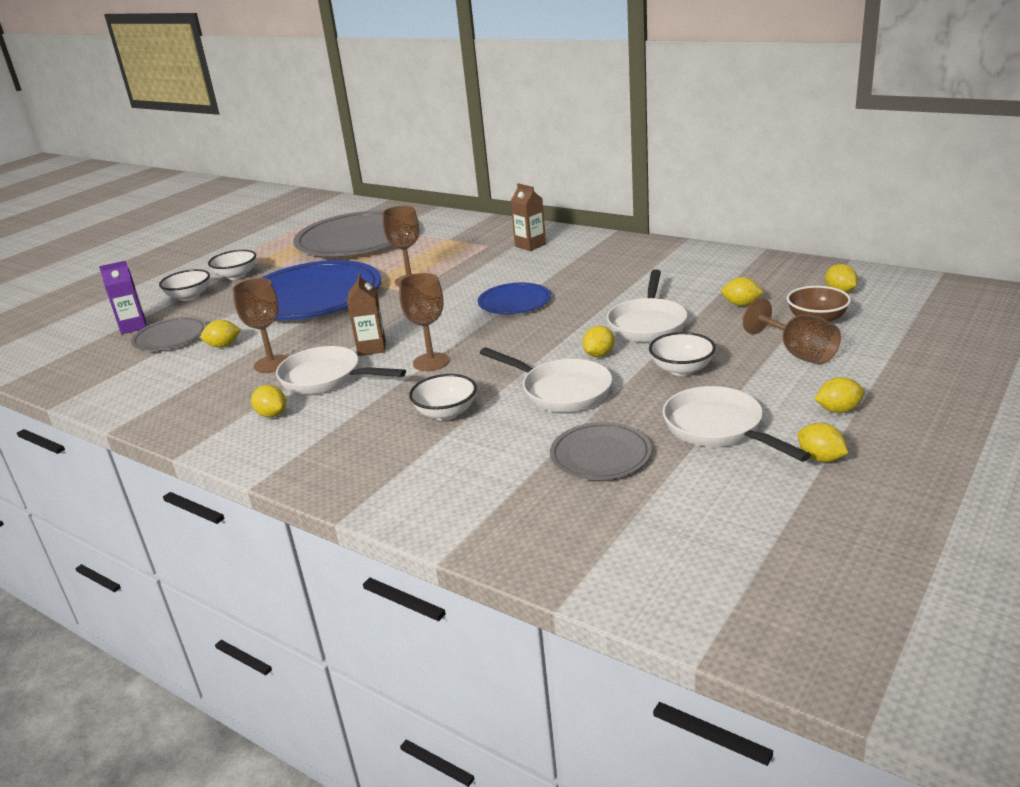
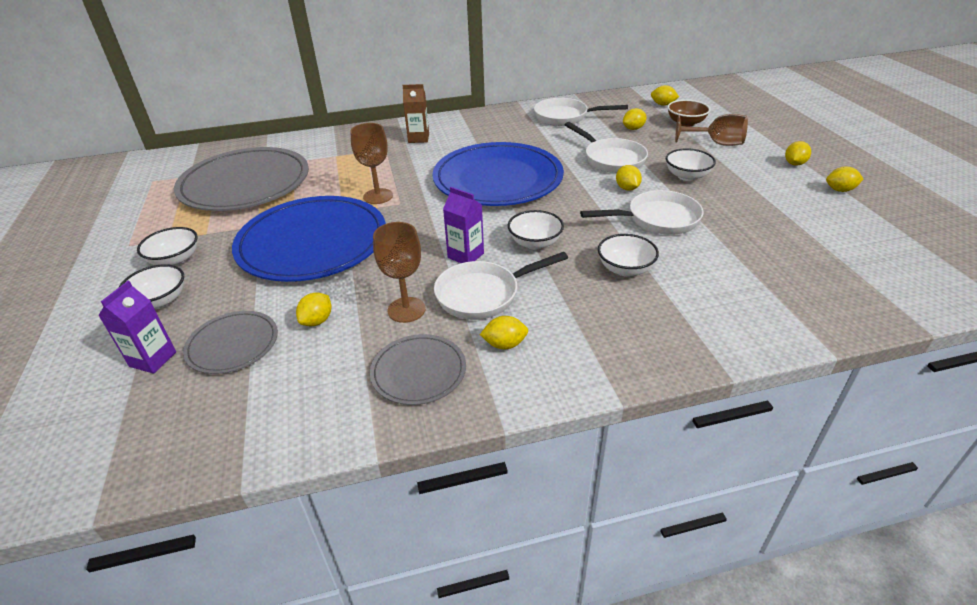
camera: 50 degrees left, 10 degrees up
(372, 348) = (465, 255): brown carton -> purple carton
(431, 362) = (535, 243): brown goblet -> white bowl
(514, 302) = (498, 179): blue plate -> blue plate, size x2.04
(600, 455) = (760, 243): grey plate -> grey plate (418, 372)
(718, 429) = (774, 198): white pan -> white pan (565, 117)

